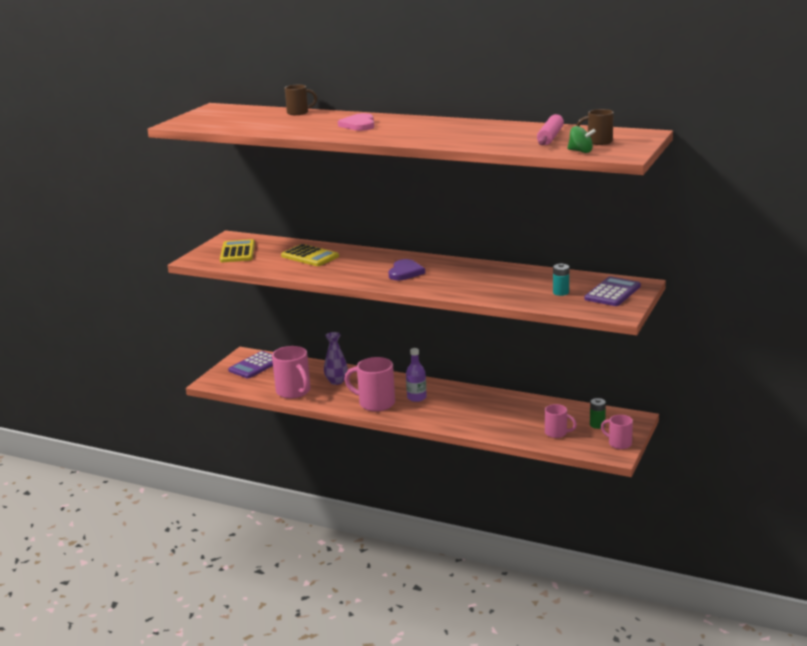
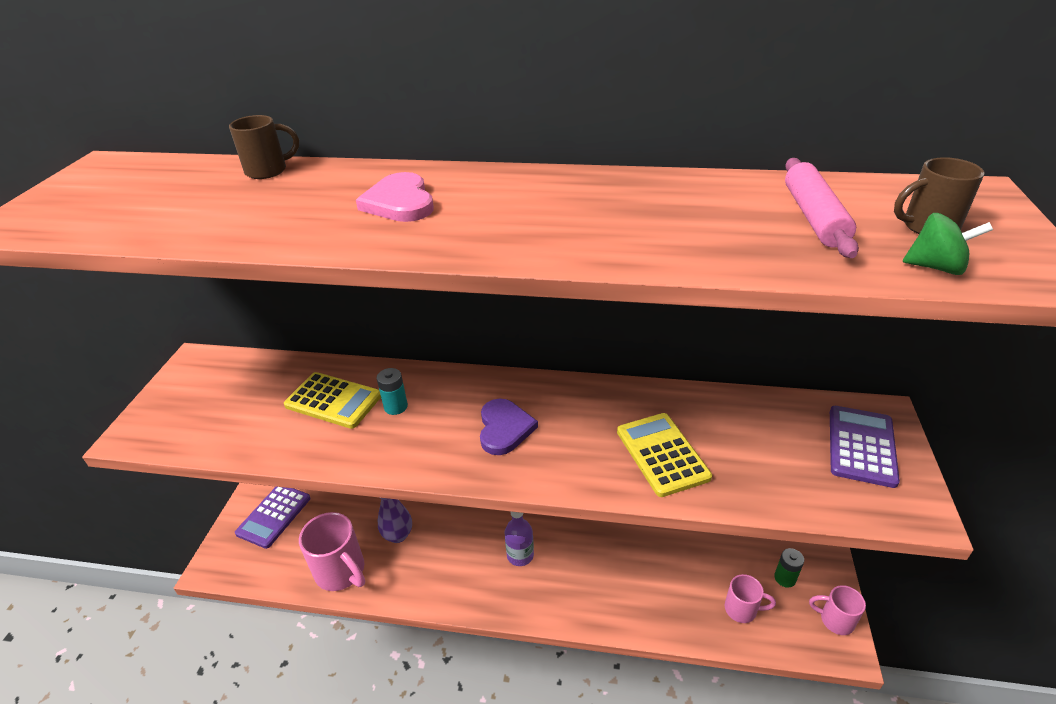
camera: 15 degrees left, 15 degrees up
(237, 252) = (208, 403): yellow calculator -> yellow calculator (662, 454)
(375, 403) = (466, 580): pink mug -> none
(561, 292) = (782, 457): turquoise battery -> turquoise battery (395, 407)

